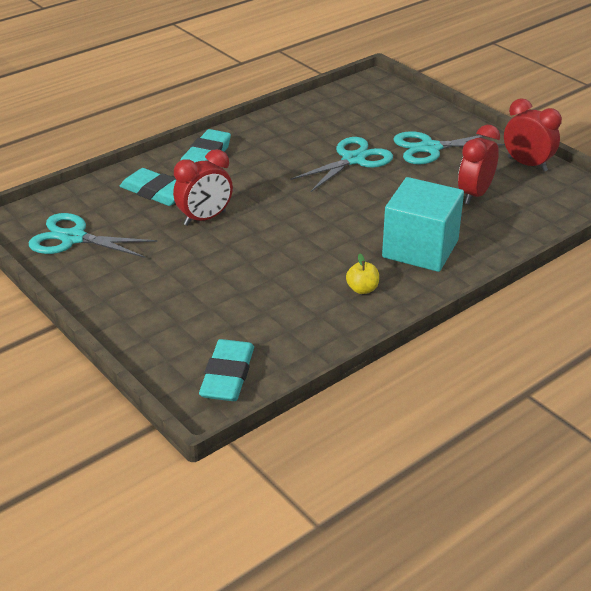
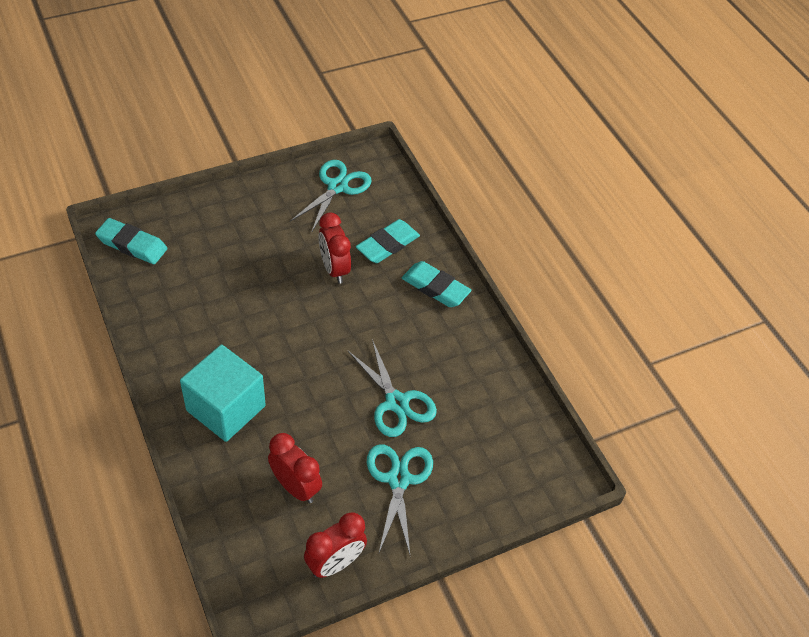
camera: 100 degrees right, 15 degrees up
(362, 289) = (189, 348): yellow apple -> none

